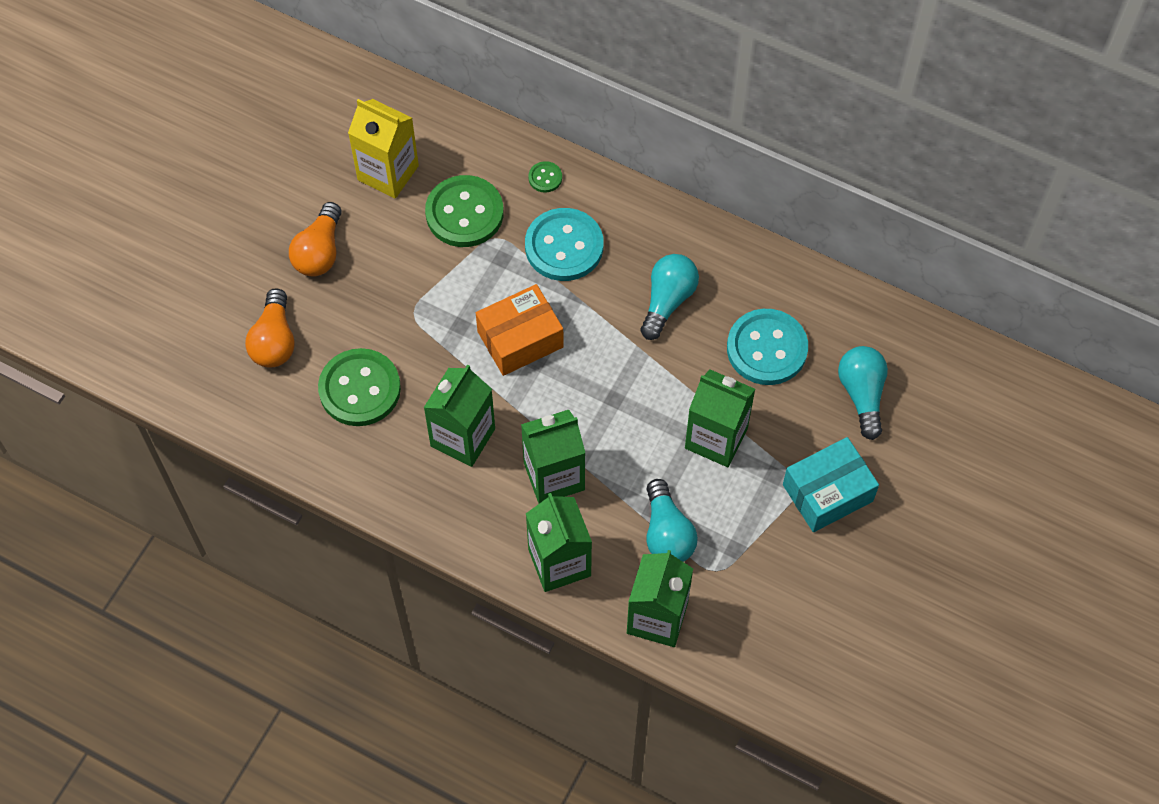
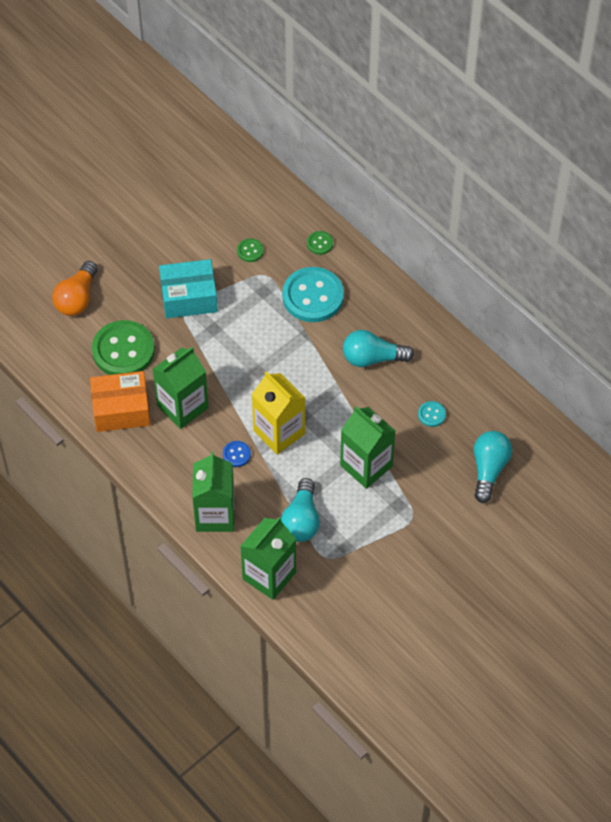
camera: 20 degrees right, 5 degrees down
(320, 252) = (134, 246): orange light bulb -> none
(388, 173) = (206, 206): yellow carton -> yellow carton (279, 432)
(464, 213) = (250, 251): green button -> green button, size x0.44
(520, 339) = (253, 351): orange box -> orange box (121, 409)
(554, 476) = (236, 454): green carton -> blue button
(667, 301) = (372, 358): turquoise light bulb -> turquoise light bulb turned 135 degrees counterclockwise
(767, 348) = (431, 414): turquoise button -> turquoise button, size x0.44
(827, 493) = (432, 530): turquoise box -> turquoise box (189, 297)

